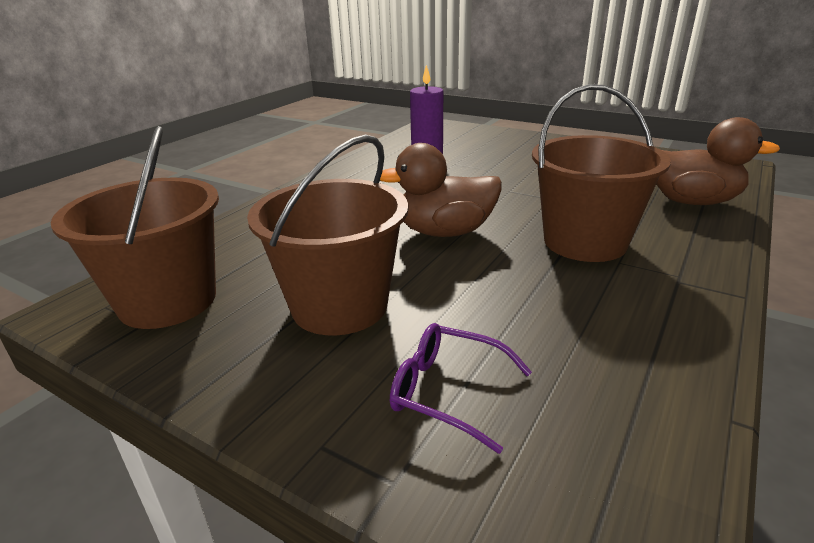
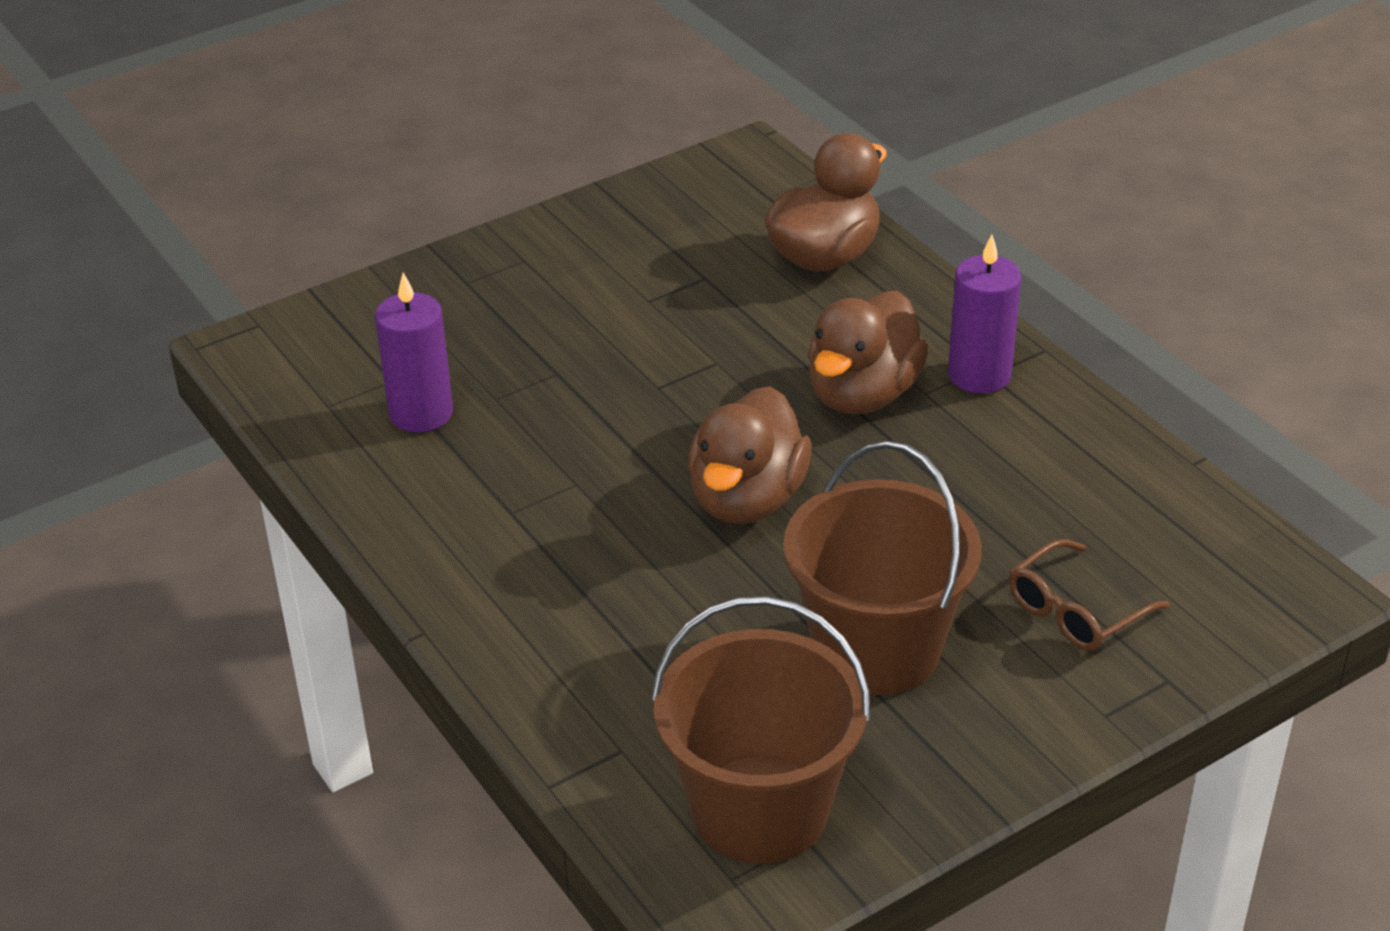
camera: 65 degrees left, 10 degrees up
(447, 391) = (1075, 611): purple glasses -> brown glasses
(585, 242) = (863, 394): brown bucket -> brown duck
(670, 276) = (979, 375): none -> purple candle

